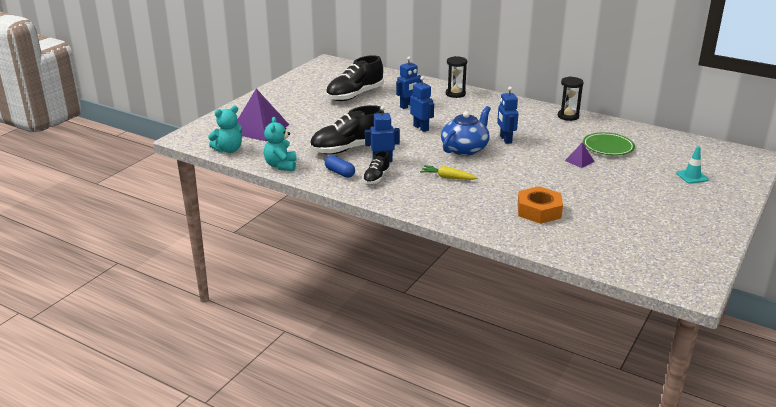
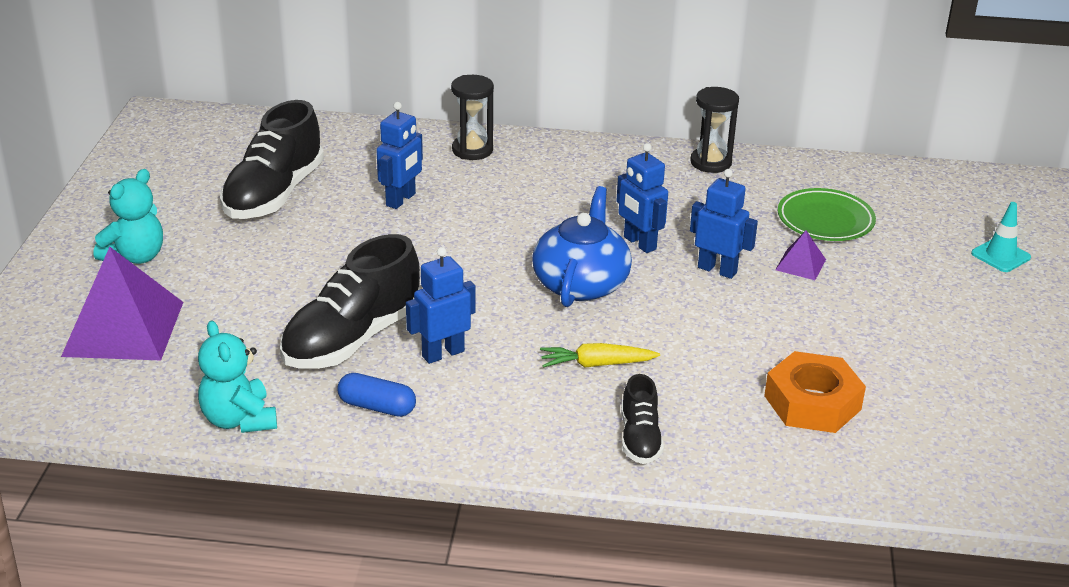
camera: 25 degrees left, 5 degrees up
(228, 150) = (91, 405): turquoise teddy bear -> turquoise teddy bear (135, 257)
(376, 178) = (460, 401): black shoe -> black shoe (640, 438)
(421, 128) = (463, 250): blue robot -> blue robot (717, 270)

